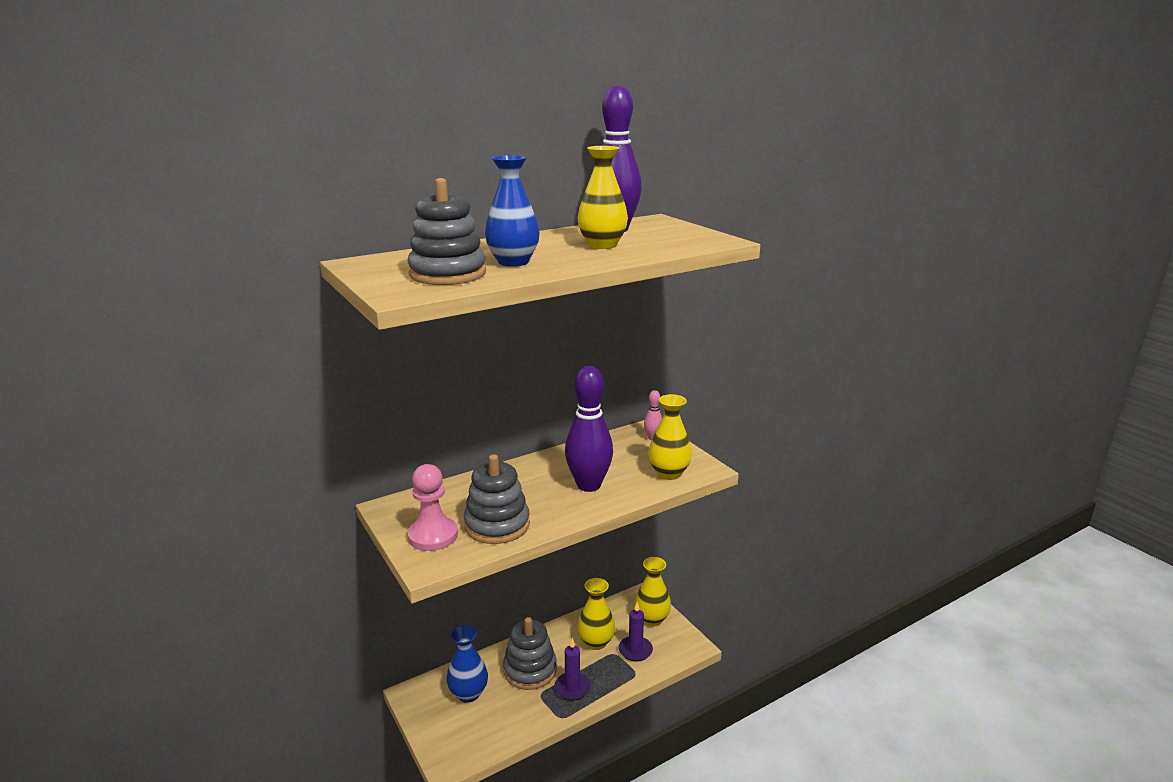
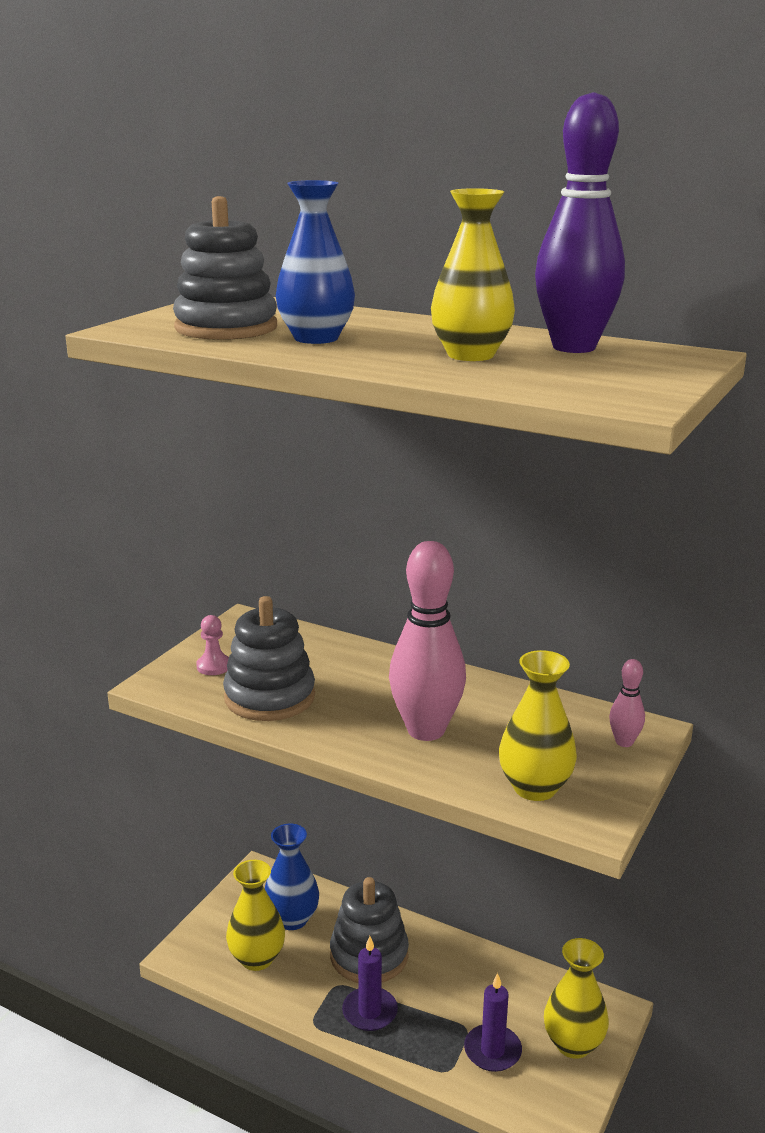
camera: 60 degrees right, 0 degrees up
(433, 536) = (214, 666): pink pawn -> pink pawn, size x0.54
(589, 485) = (426, 730): purple bowling pin -> pink bowling pin
(596, 642) = (471, 999): yellow vase -> yellow vase (257, 958)

